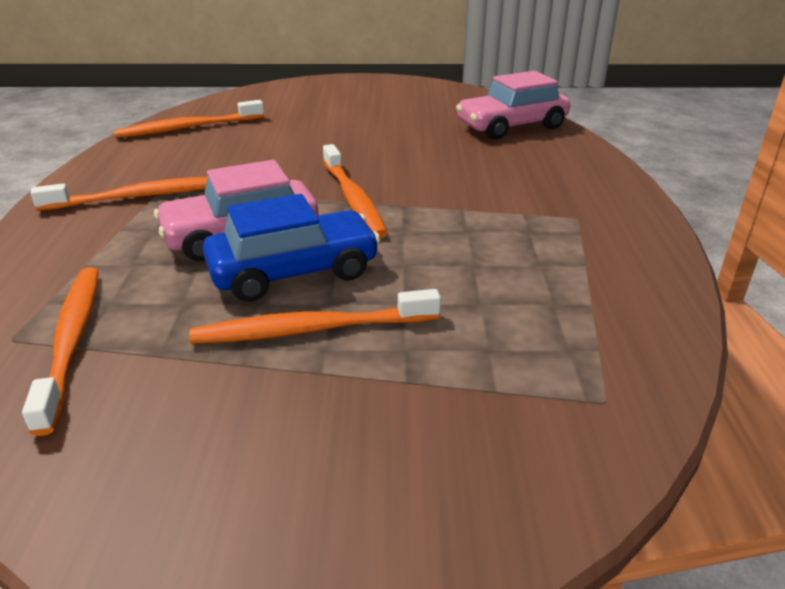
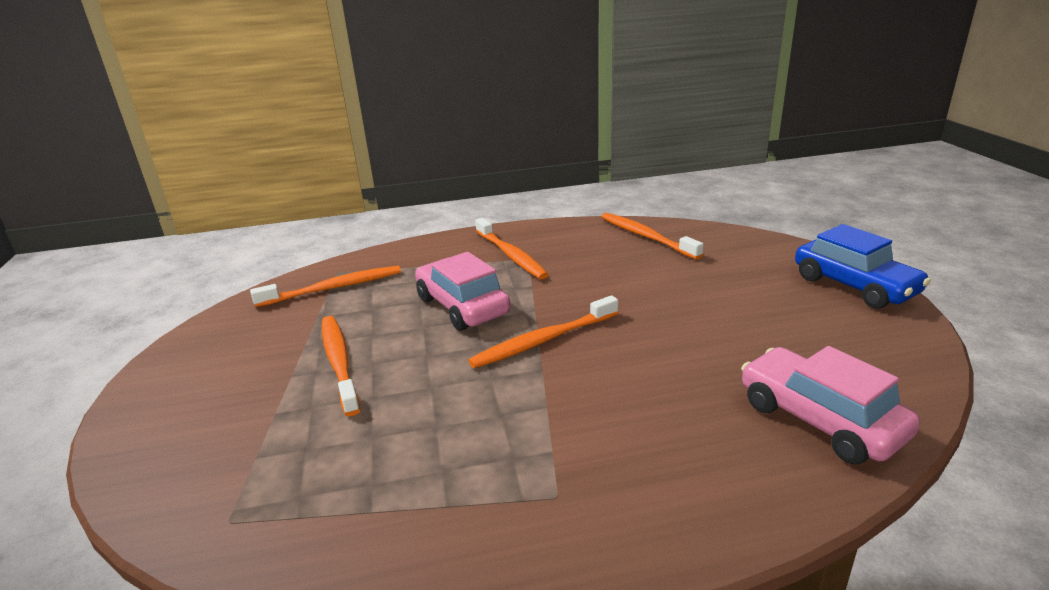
camera: 80 degrees right, 5 degrees down
(294, 272) = (414, 339): blue car -> blue car (854, 286)

